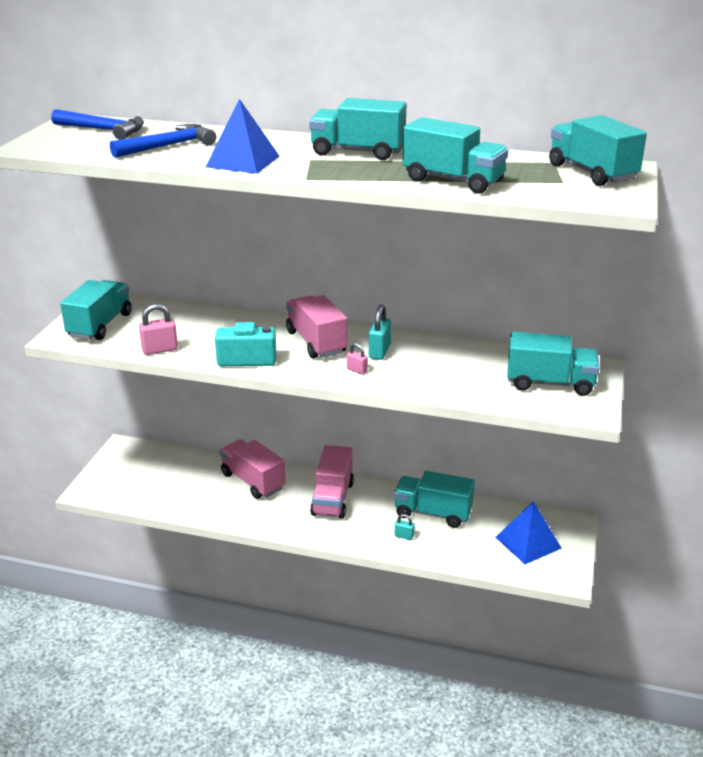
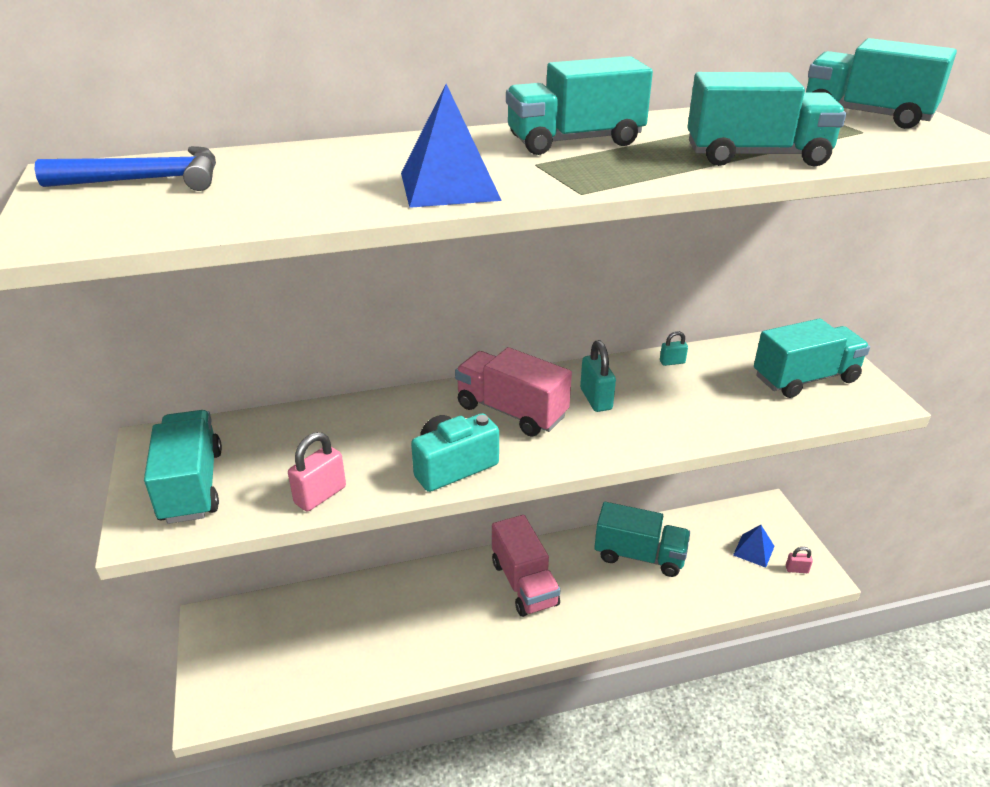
camera: 30 degrees left, 5 degrees up
(168, 146) = (297, 185): blue hammer -> none
(253, 481) = (416, 599): pink truck -> none
(357, 370) = (599, 434): pink padlock -> pink padlock (796, 569)
(404, 536) = (636, 598): turquoise padlock -> turquoise padlock (672, 362)
(433, 513) = (639, 555): turquoise truck -> turquoise truck turned 150 degrees counterclockwise
(528, 542) = (753, 550): blue pyramid -> blue pyramid, size x0.62

